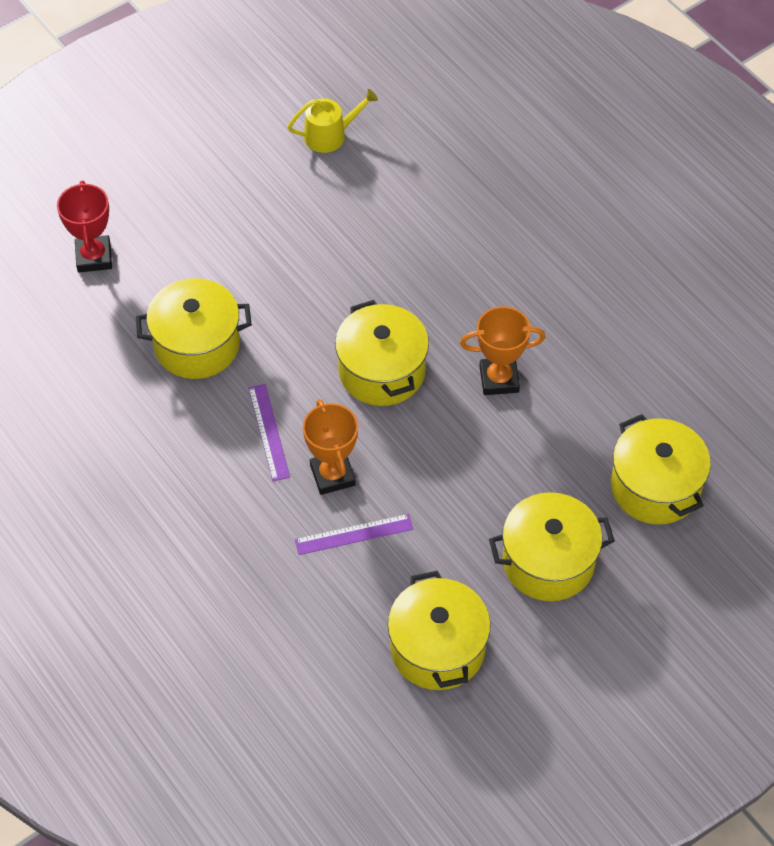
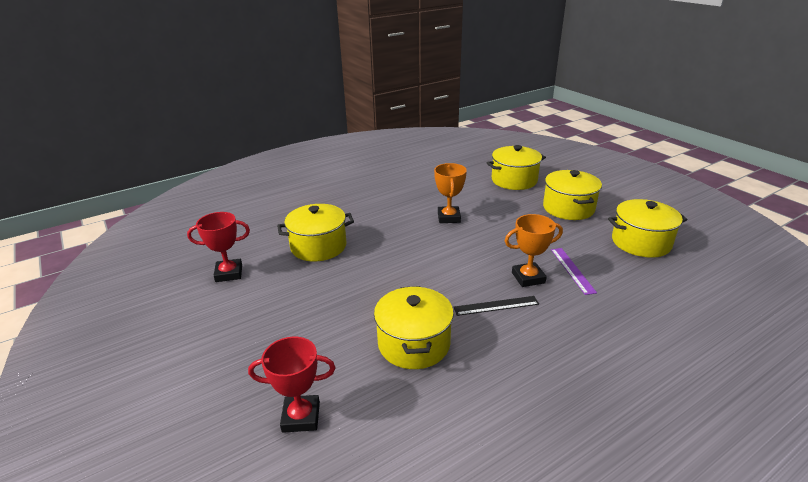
camera: 85 degrees left, 25 degrees down
(268, 432) = (496, 306): purple ruler -> black ruler
(330, 135) = (229, 273): yellow watering can -> red trophy
(382, 371) = (442, 256): yellow pot -> yellow pot (318, 246)

